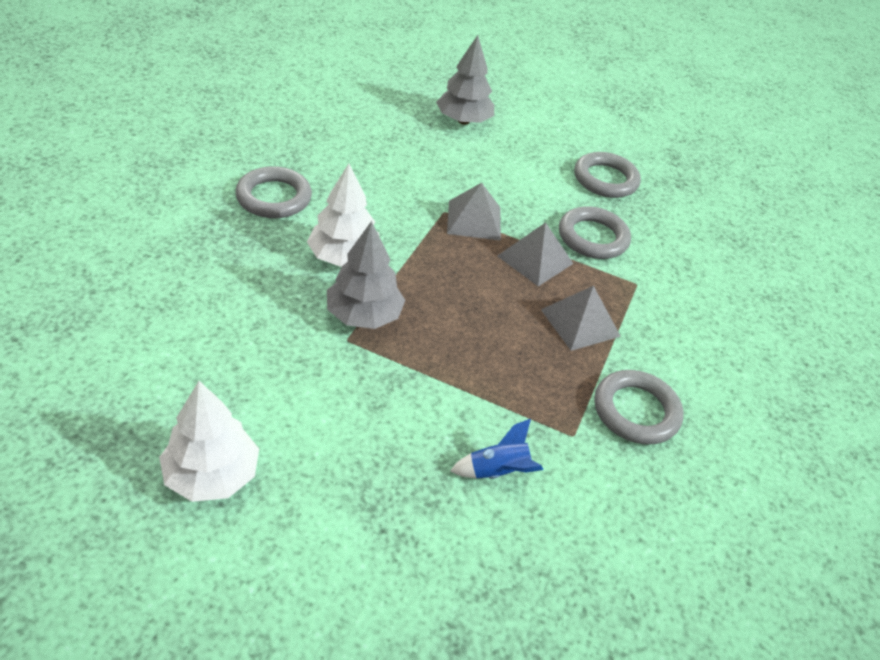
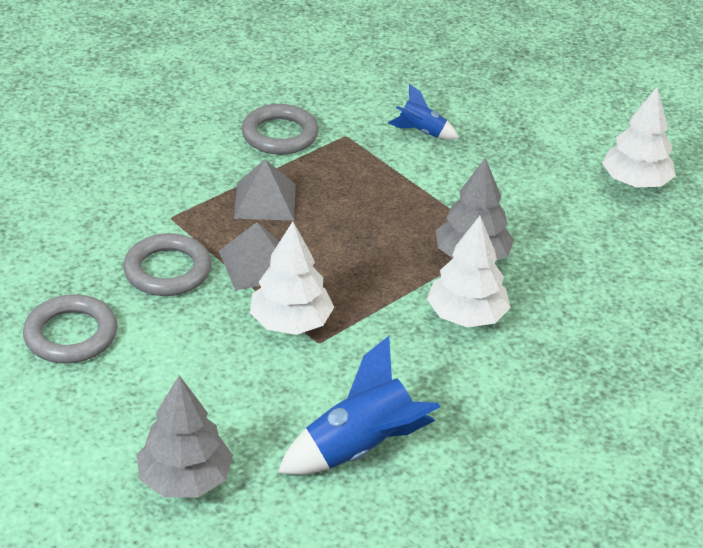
camera: 150 degrees left, 5 degrees down
(274, 197) = (521, 409): grey ring -> none
(373, 153) = (360, 448): none -> blue rocket
(474, 220) = (290, 323): grey pyramid -> white tree

